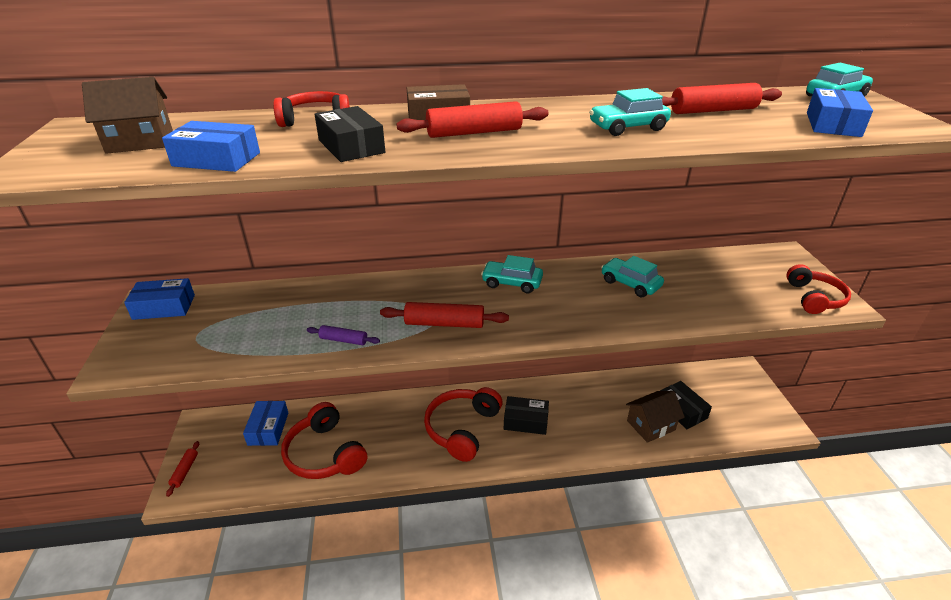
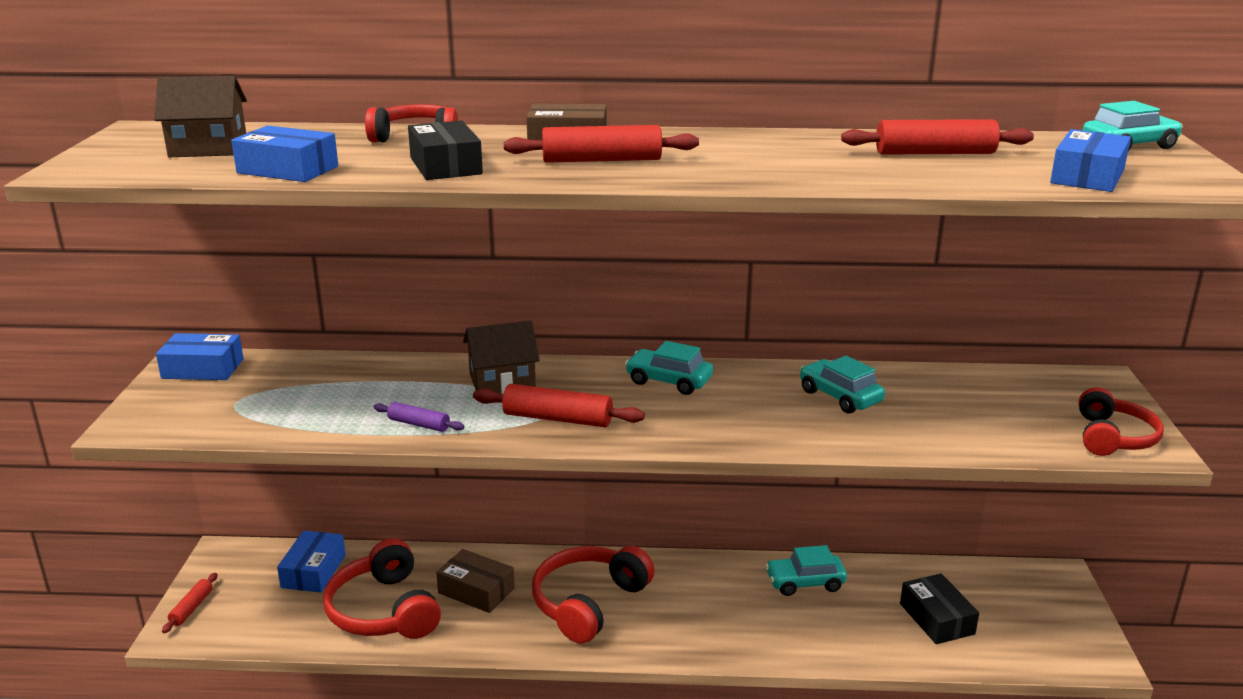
camera: 10 degrees right, 10 degrees down
(385, 429) = (476, 591): none -> brown box
(525, 421) = (686, 604): black box -> none
(627, 127) = (802, 165): turquoise car -> turquoise car (805, 582)
(651, 425) = (880, 632): brown house -> brown house (502, 381)

